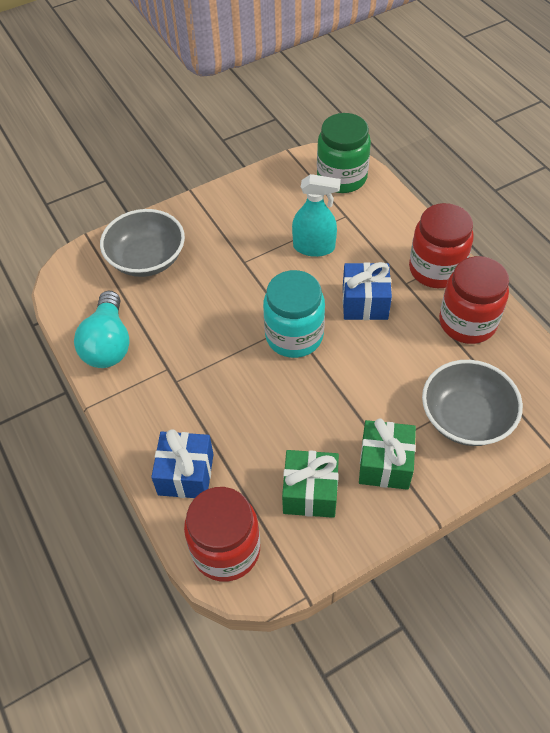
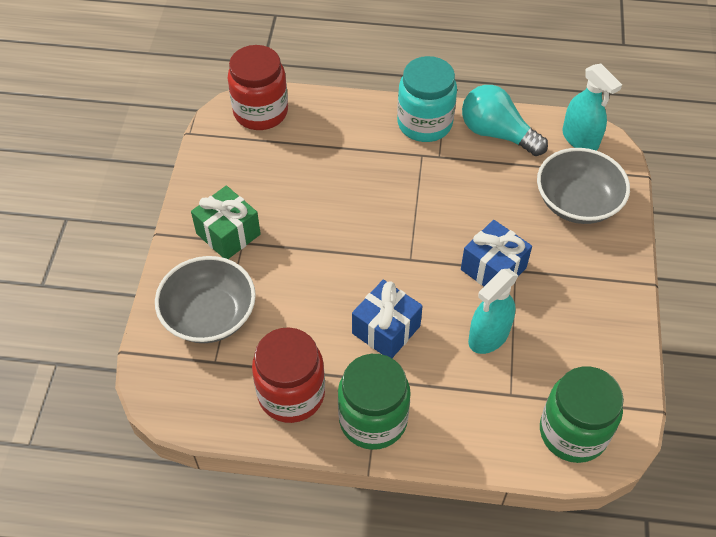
camera: 125 degrees right, 0 degrees up
(73, 288) = (580, 139): none -> turquoise spray bottle
(186, 474) = (336, 120): blue gift -> blue gift (493, 269)
(294, 336) = (397, 254): turquoise jar -> turquoise jar (424, 123)
(310, 492) = (253, 177): green gift -> none
(436, 269) = (373, 419): red jar -> green jar

